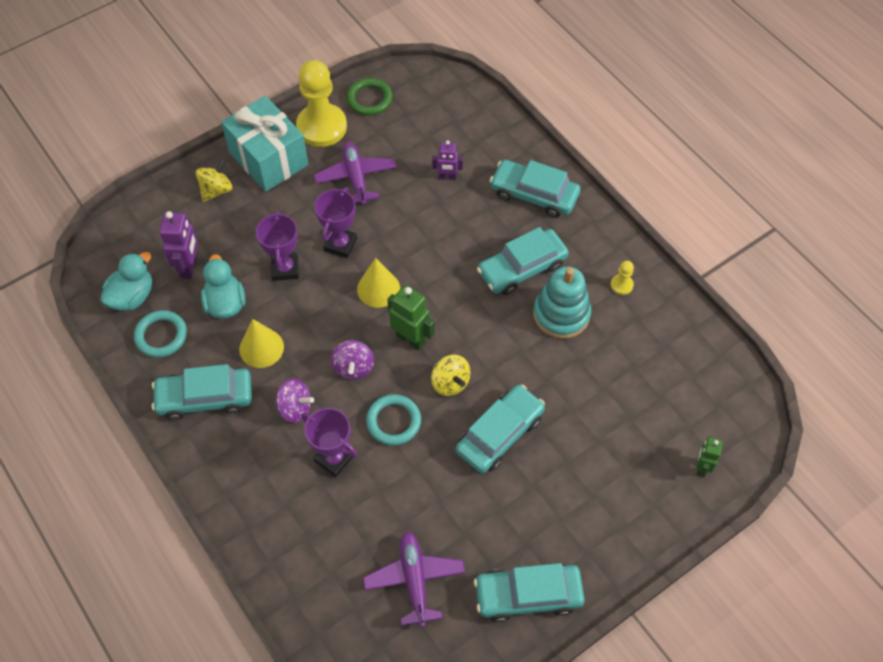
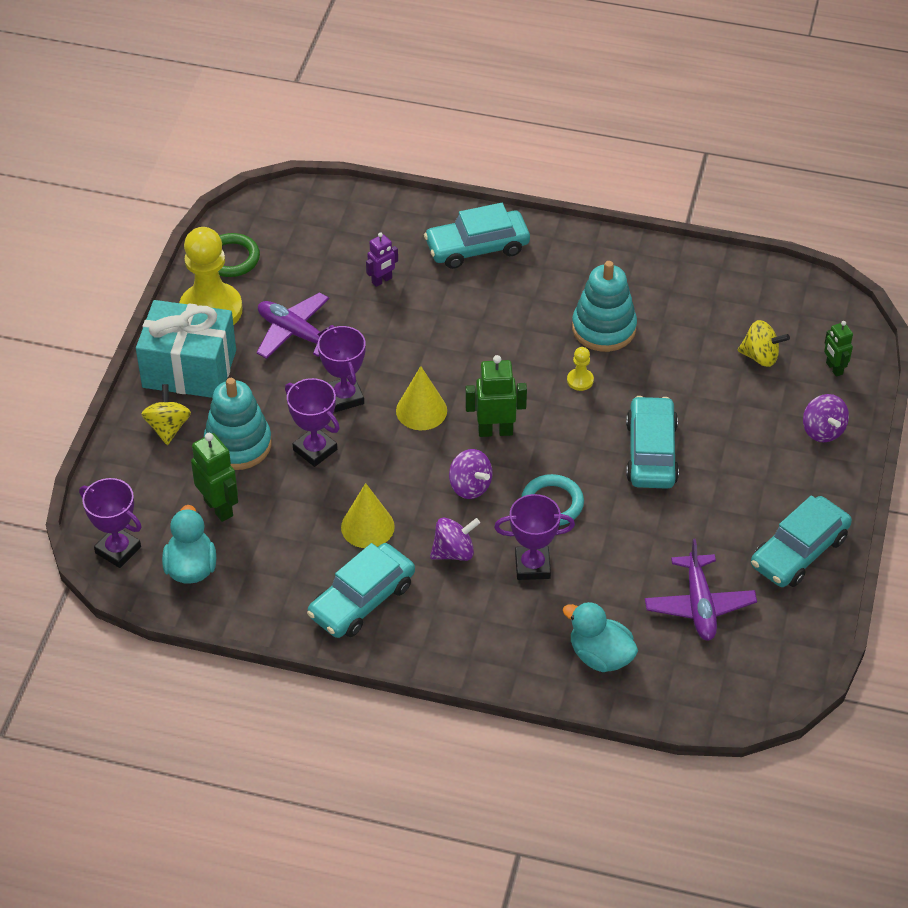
camera: 40 degrees left, 10 degrees down
(105, 253) = (118, 550): none -> purple trophy
(161, 336) = (259, 580): turquoise ring -> none
(189, 267) = (219, 507): purple robot -> green robot
(225, 303) = (291, 514): turquoise duck -> turquoise duck (600, 656)
(244, 231) = (238, 444): none -> turquoise stacking toy
(414, 580) = (699, 605): purple plane -> purple plane turned 135 degrees counterclockwise
(450, 383) = (567, 442): yellow spinning top -> yellow spinning top (760, 356)
(522, 268) = (531, 313): turquoise car -> none
(621, 285) = (629, 273): yellow pawn -> yellow pawn (580, 380)
(643, 511) = (822, 430): none -> purple spinning top

